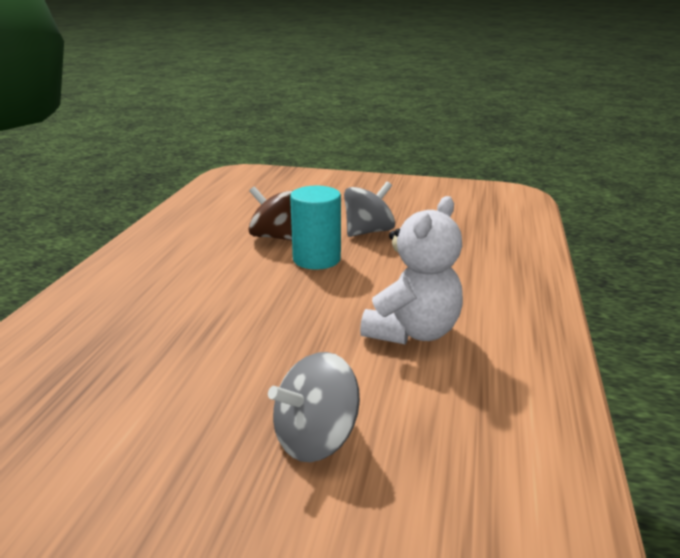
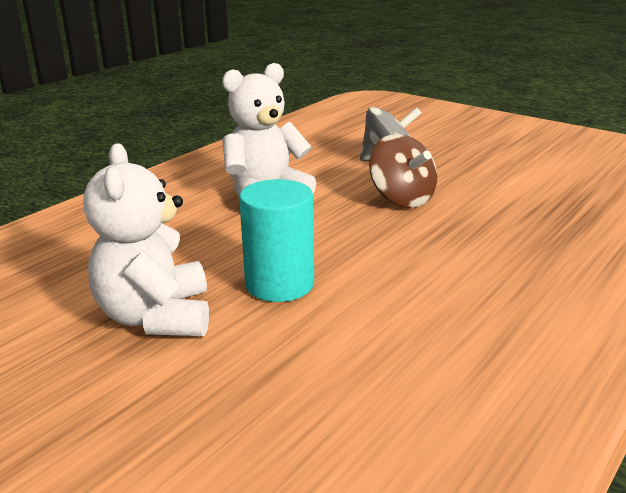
camera: 155 degrees left, 0 degrees up
(275, 237) = (307, 343): brown spinning top -> brown spinning top (402, 199)
(368, 232) = (156, 317): grey spinning top -> white teddy bear

